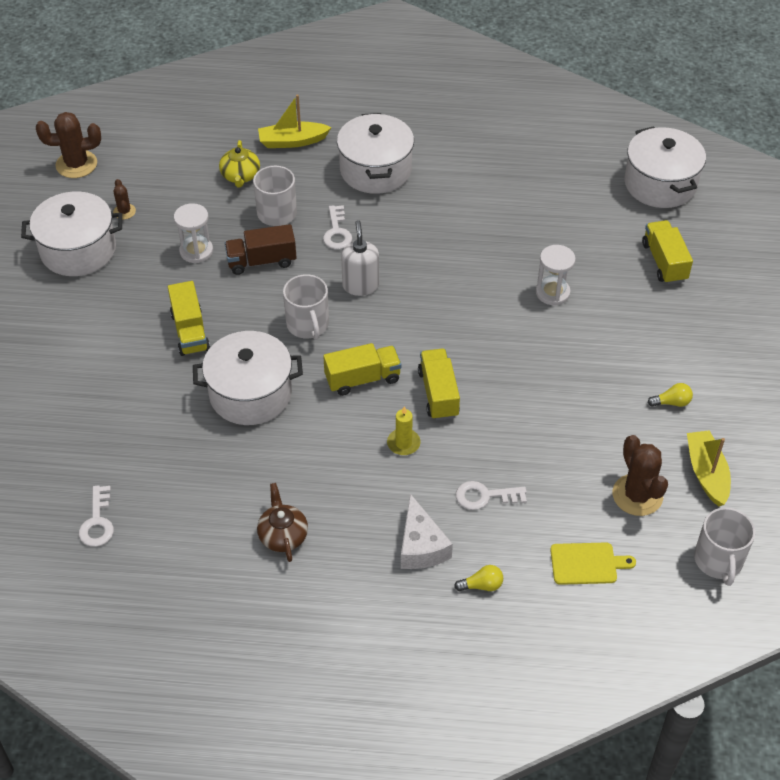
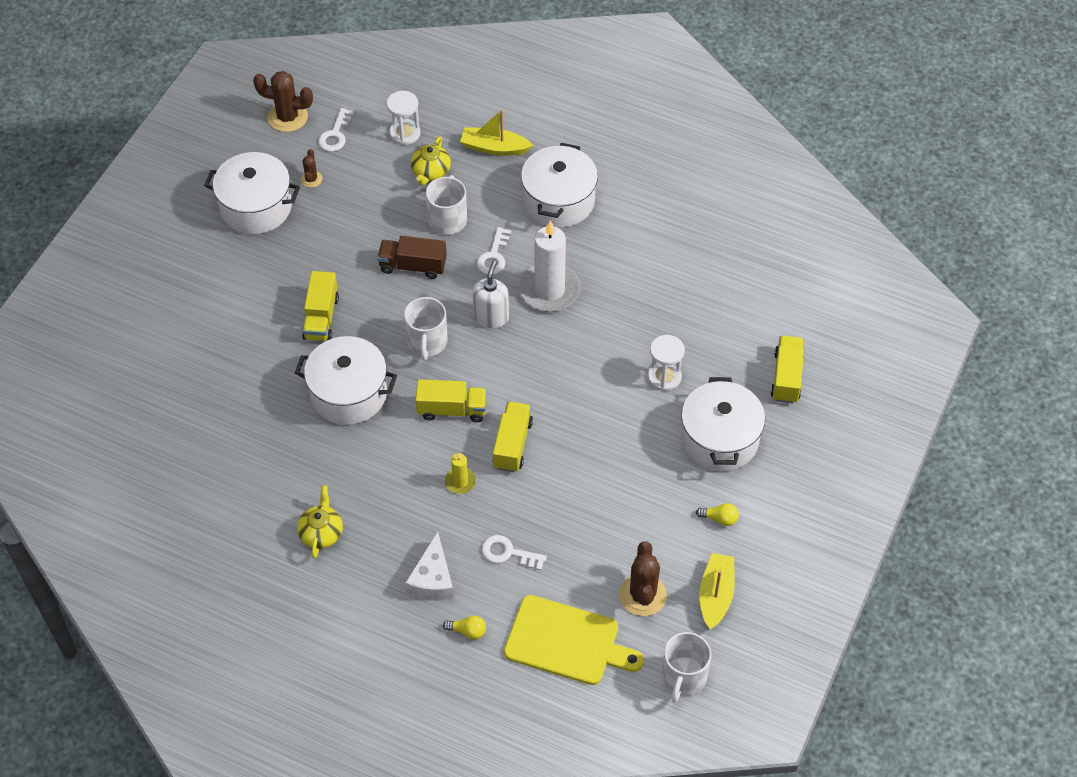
camera: 20 degrees right, 5 degrees up
(97, 522) = (175, 472): white key -> white key (335, 135)
(196, 251) = (359, 238): white hourglass -> white hourglass (405, 133)
(283, 535) = (321, 532): brown teapot -> yellow teapot
(405, 247) = (549, 290): none -> white candle
(587, 564) = (566, 642): yellow cutting board -> yellow cutting board, size x1.77
(660, 184) = (826, 294): white pot -> white pot (719, 439)

